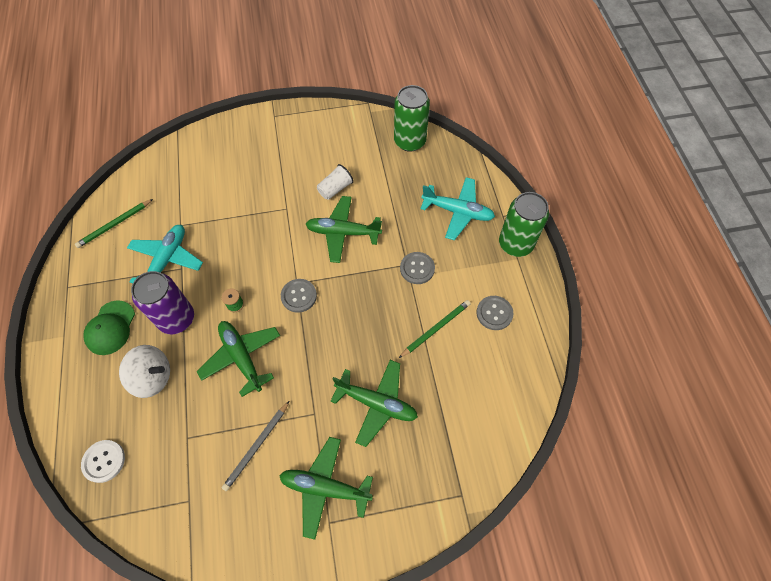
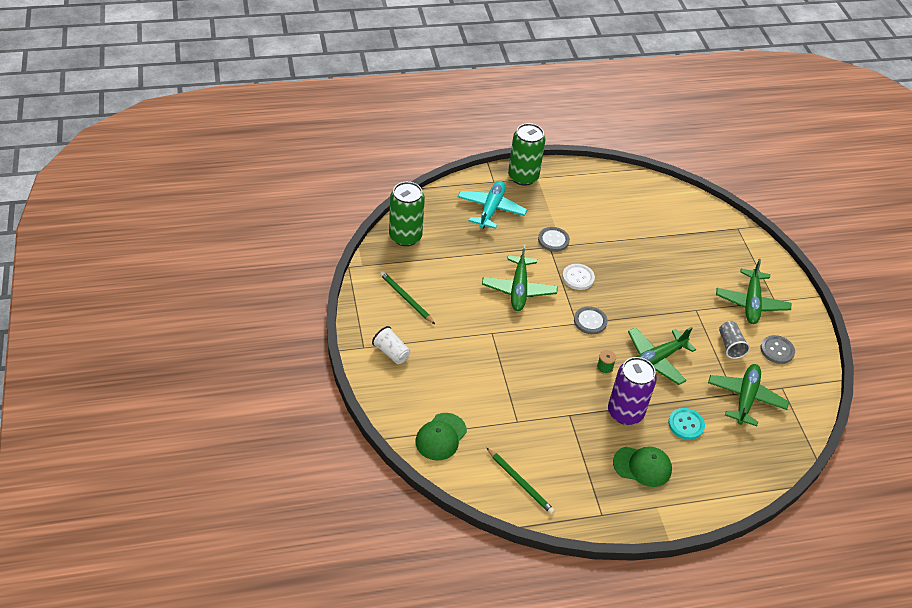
camera: 95 degrees left, 15 degrees down
(104, 461) = (766, 451): white button -> white button (578, 278)
(153, 377) = (686, 424): white spinning top -> turquoise button
(167, 260) = (561, 428): turquoise plane -> none
(172, 169) = (441, 437): none -> green cap
(257, 446) = (730, 345): grey pencil -> grey cup
(335, 189) = (466, 294): white cup -> white cup (391, 352)
(376, 403) = (680, 271): green plane -> green plane (745, 398)
(435, 329) = (610, 232): green pencil -> green pencil (406, 298)
(494, 313) = (591, 197): grey button -> grey button (777, 350)

